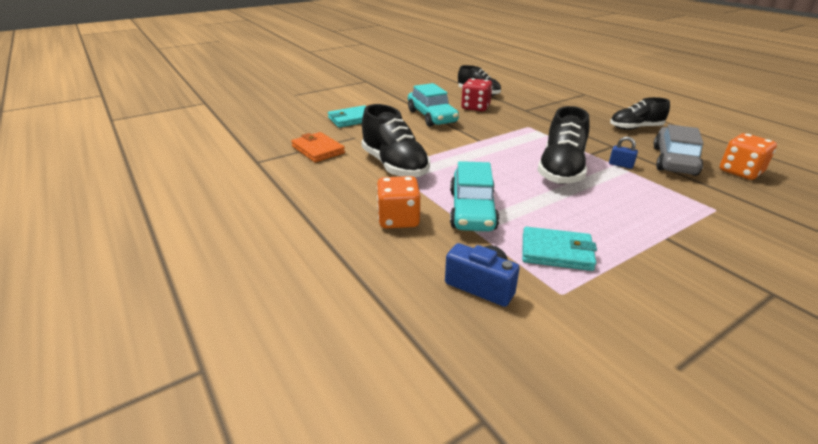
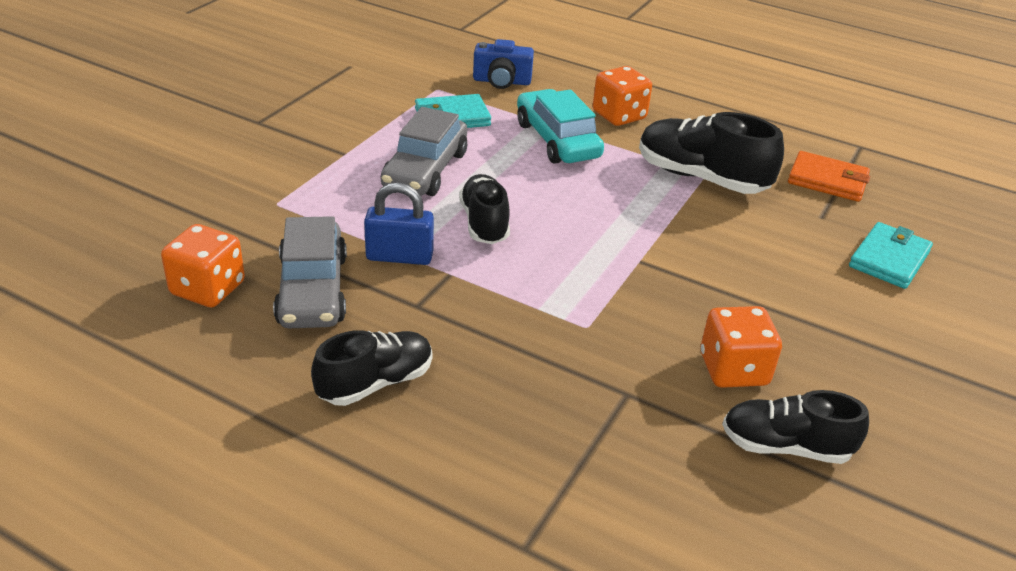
camera: 150 degrees right, 5 degrees up
(431, 117) = (777, 306): turquoise car -> none
(475, 107) = (733, 369): red dice -> orange dice
(561, 170) = (484, 223): black shoe -> black shoe, size x0.67
(594, 209) = (425, 170): none -> grey car
(621, 165) = (399, 256): blue padlock -> blue padlock, size x1.71

